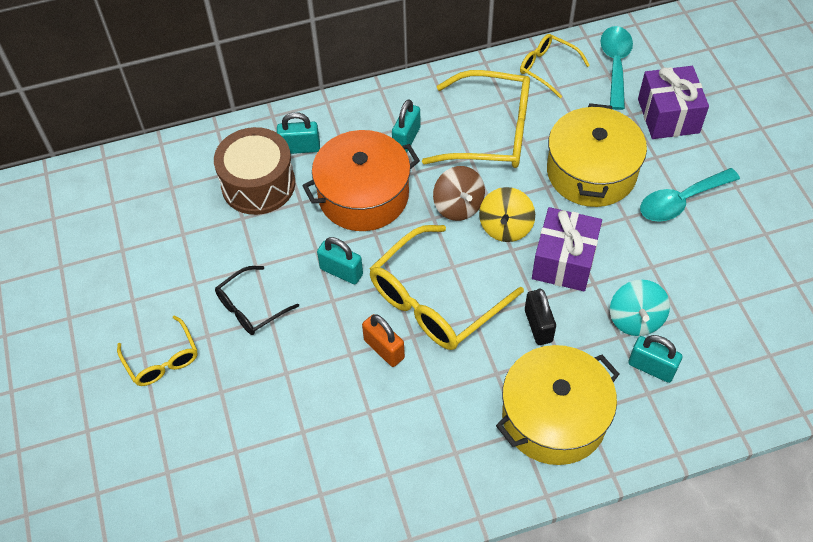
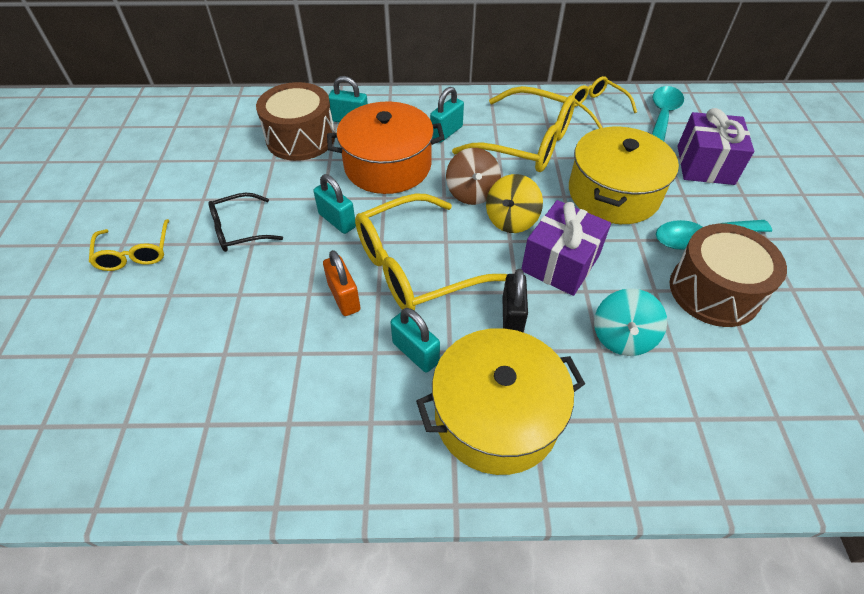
camera: 15 degrees right, 5 degrees down
(651, 367) = (627, 392): turquoise padlock -> turquoise padlock (415, 353)
(701, 253) = (714, 291): none -> brown drum

